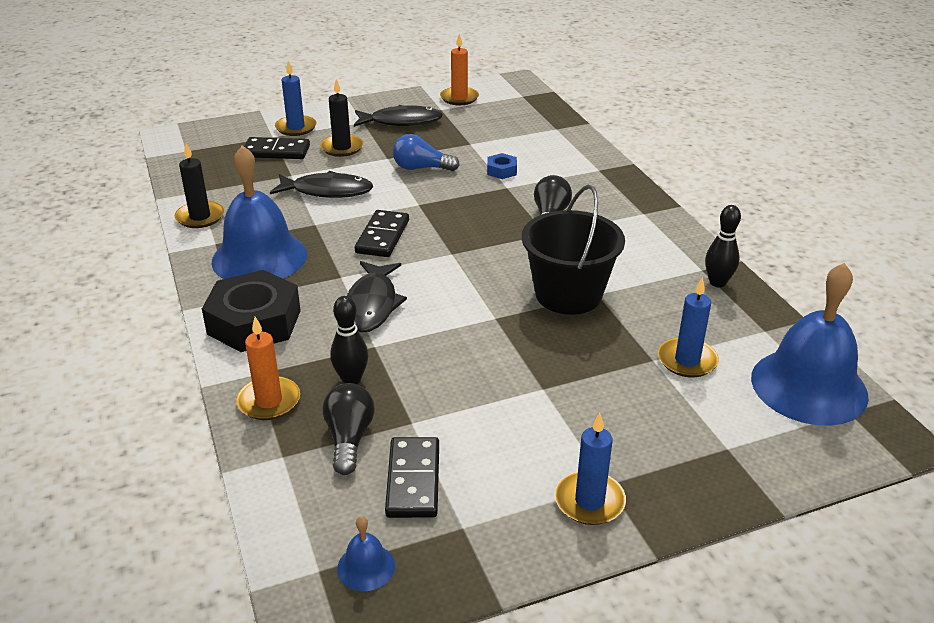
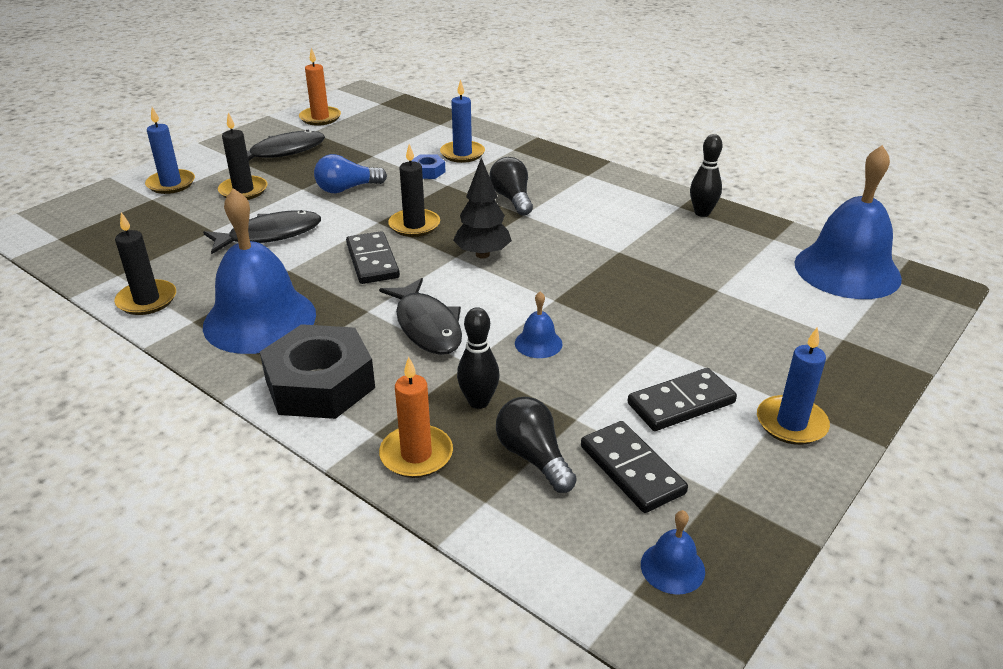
camera: 30 degrees left, 0 degrees up
(276, 151) = (172, 212): black domino -> black domino (681, 403)
(444, 216) = (414, 225): none -> black candle
(444, 350) = (538, 343): none -> blue bell
(475, 259) = (482, 254): none -> black tree
(568, 294) = (596, 259): black bucket -> none
(687, 360) = (744, 281): blue candle -> blue candle (462, 154)

